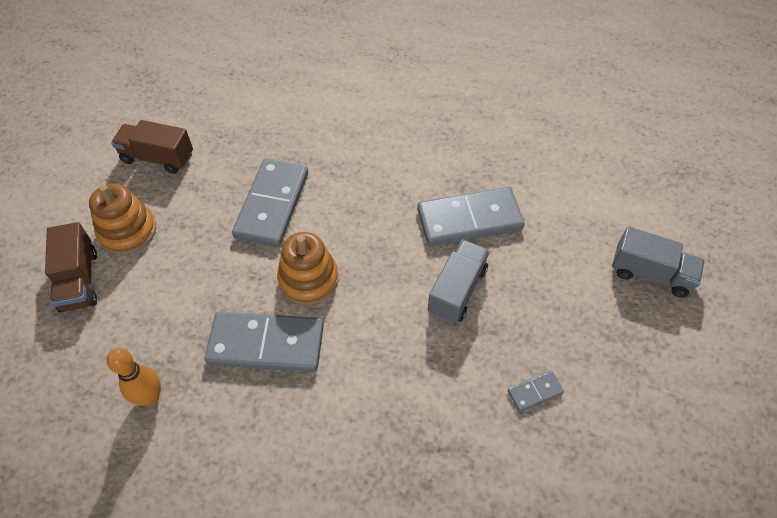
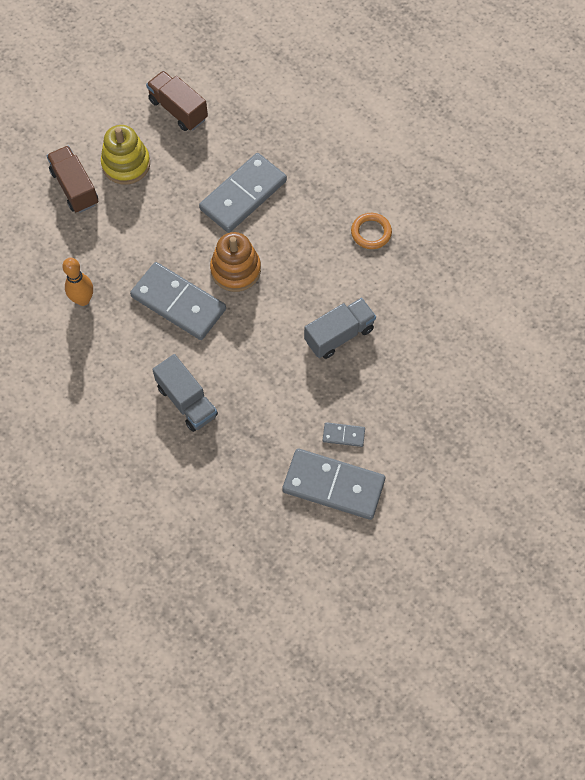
camera: 30 degrees right, 10 degrees up
(79, 280) = (75, 187): brown truck -> brown truck turned 135 degrees clockwise
(128, 231) = (126, 164): orange stacking toy -> yellow stacking toy
(420, 182) = (371, 232): none -> orange ring
(469, 219) = (388, 284): grey domino -> grey domino (333, 485)
(650, 273) = (498, 399): grey truck -> grey truck (187, 401)

